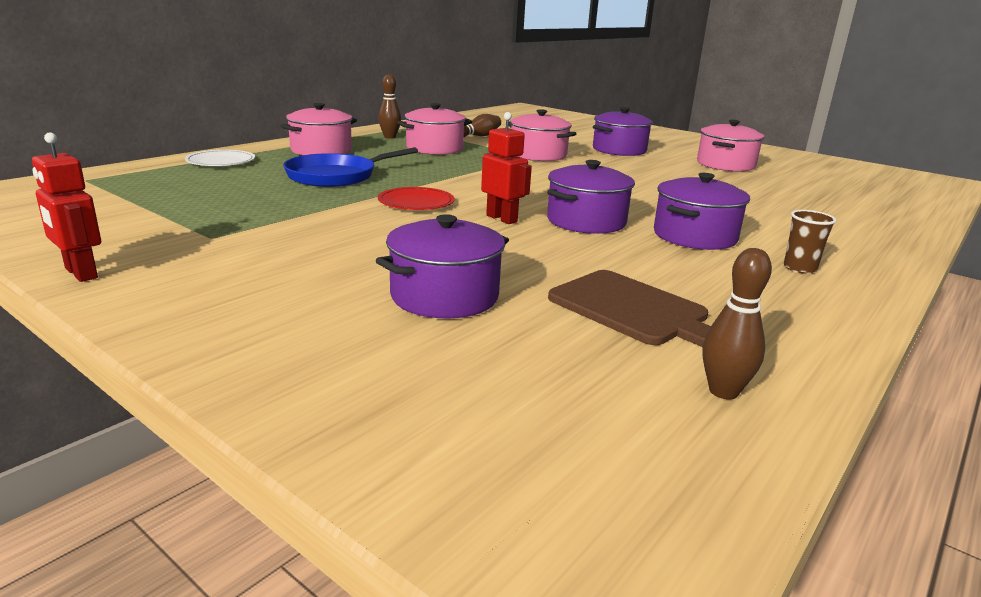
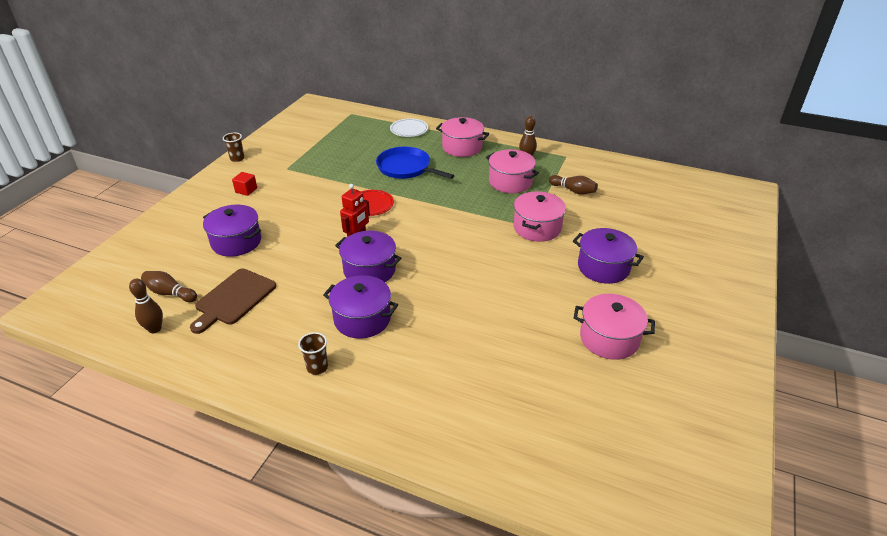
camera: 75 degrees right, 15 degrees up
(80, 273) = (237, 159): red robot -> brown cup
(247, 275) = (246, 190): none -> red cube
(598, 371) = (170, 293): none -> brown bowling pin

